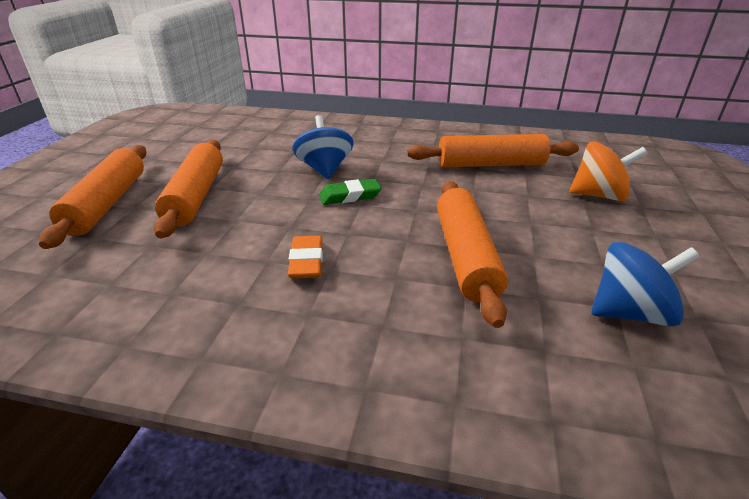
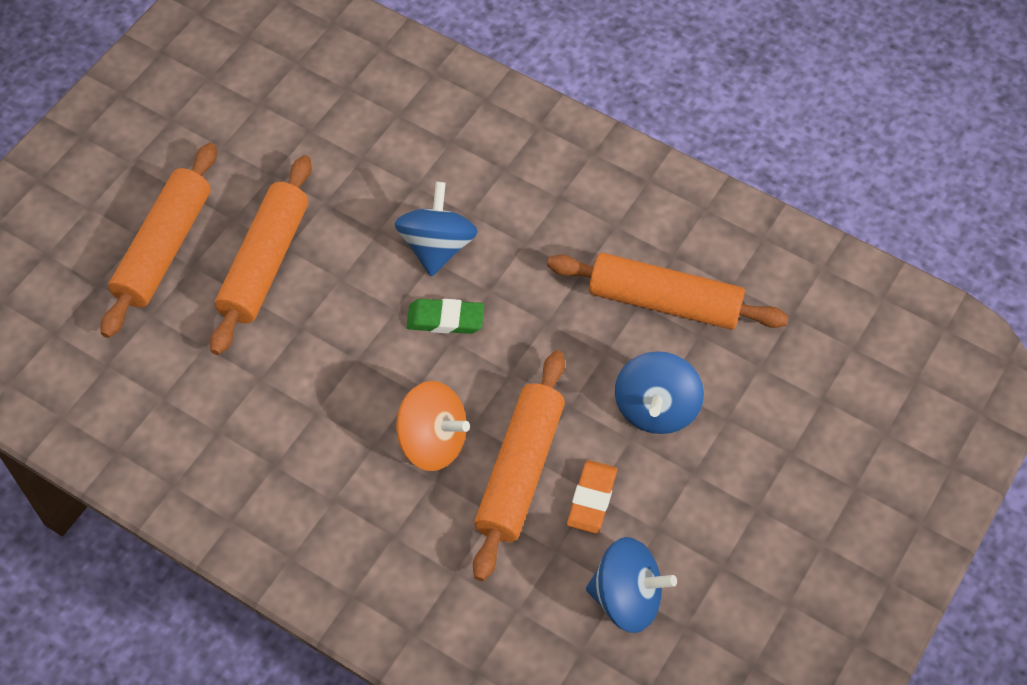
camera: 20 degrees right, 25 degrees up
(306, 261) = (355, 425): orange eraser -> orange eraser (592, 499)
(533, 205) = (656, 409): none -> blue spinning top
(599, 195) = (754, 415): orange spinning top -> orange spinning top (433, 441)

